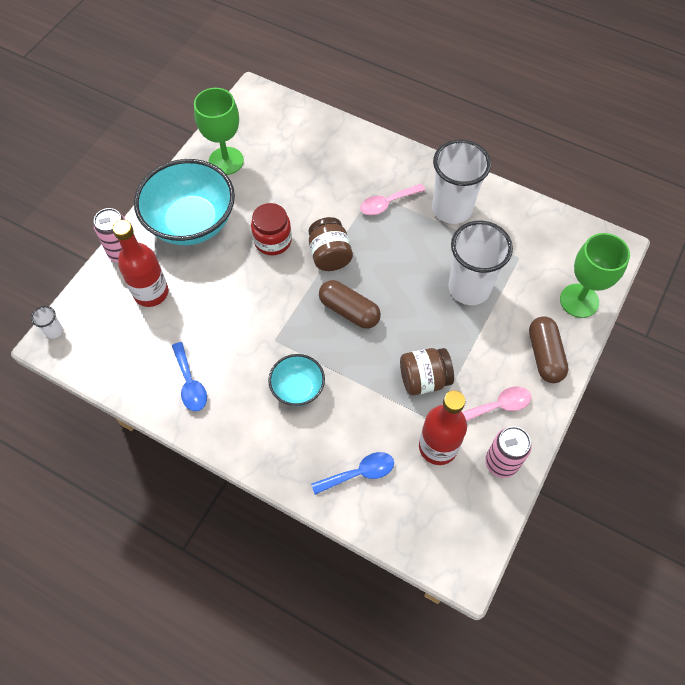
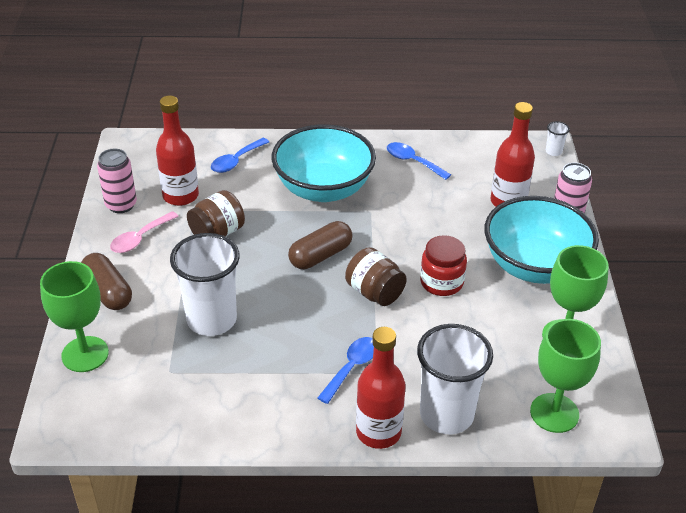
camera: 150 degrees right, 20 degrees down
(281, 119) = (554, 413): none -> green goblet
(297, 388) = (323, 189): turquoise bowl -> turquoise bowl, size x1.95
(349, 311) = (320, 255): brown capsule -> brown capsule turned 45 degrees counterclockwise
(387, 203) = (352, 368): pink spoon -> blue spoon
(398, 154) = (378, 432): none -> red bottle
(452, 209) = (274, 393): white cup -> white cup (446, 414)

